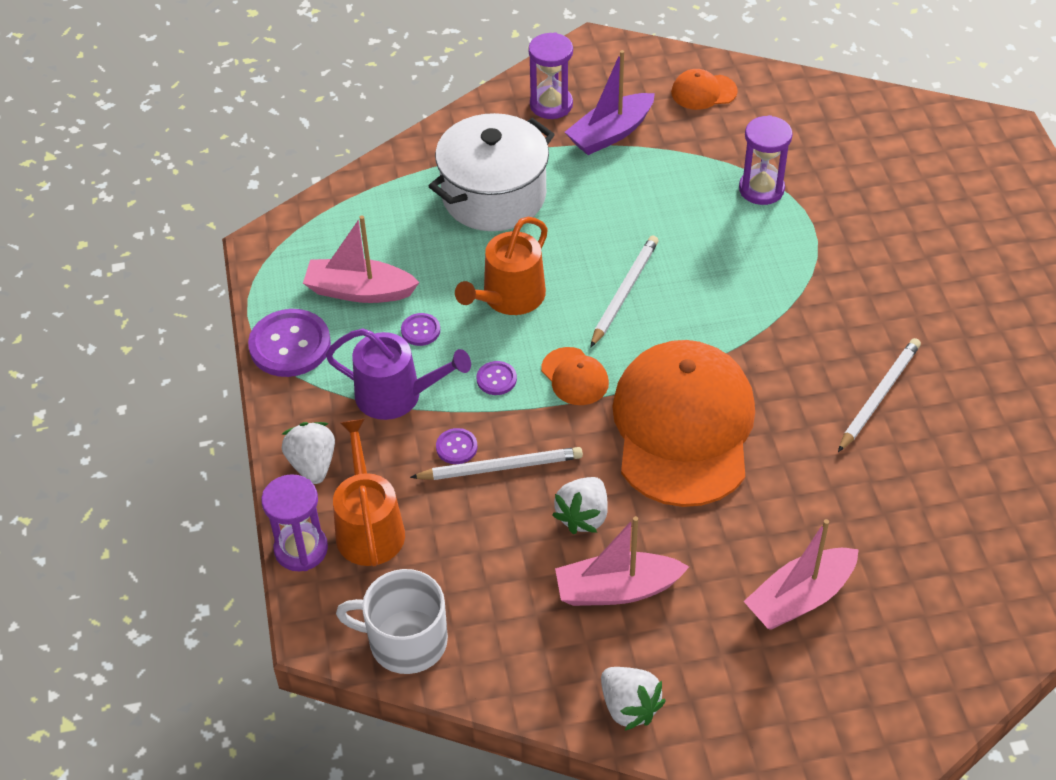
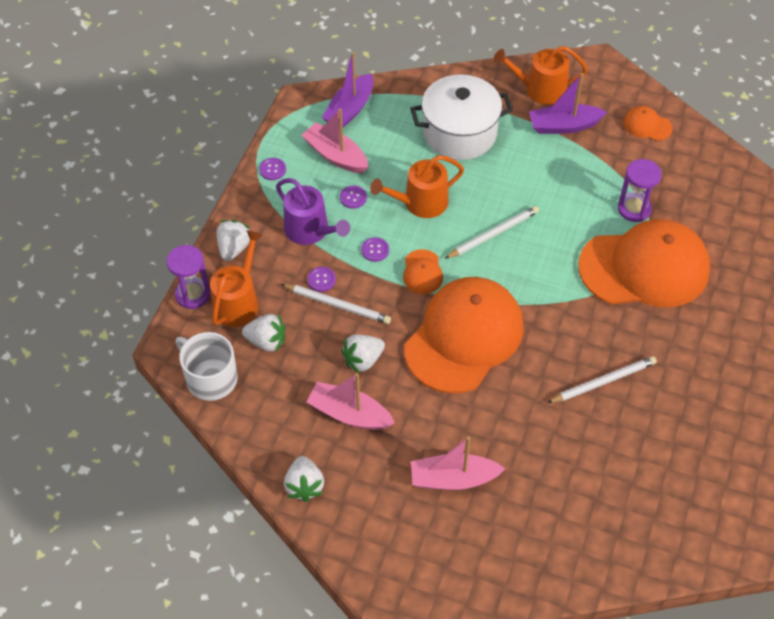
camera: 30 degrees right, 5 degrees up
(290, 345) = (272, 170): purple button -> purple button, size x0.49
(335, 228) = (350, 109): none -> purple boat
(444, 557) = (266, 341): none -> white strawberry
(551, 105) = (540, 89): purple hourglass -> orange watering can
(824, 248) = (644, 268): none -> orange cap

